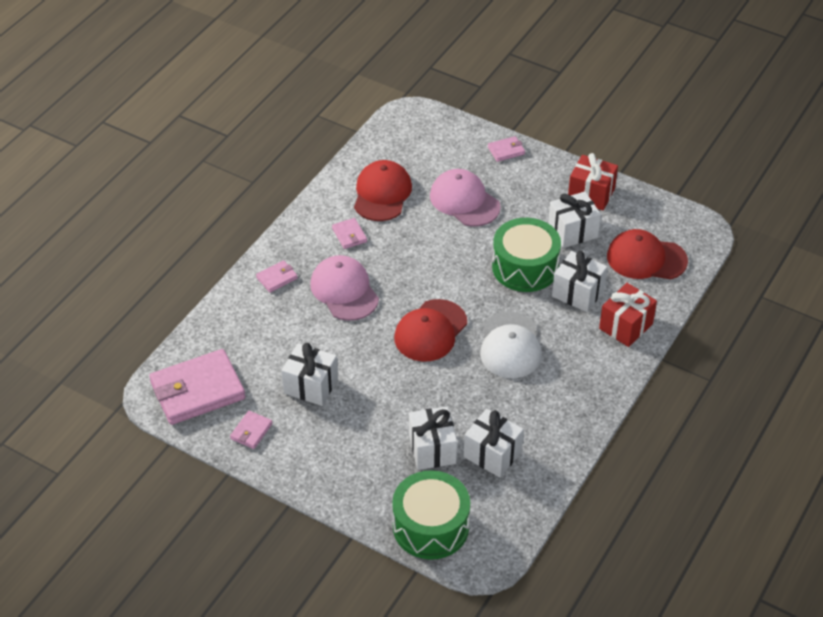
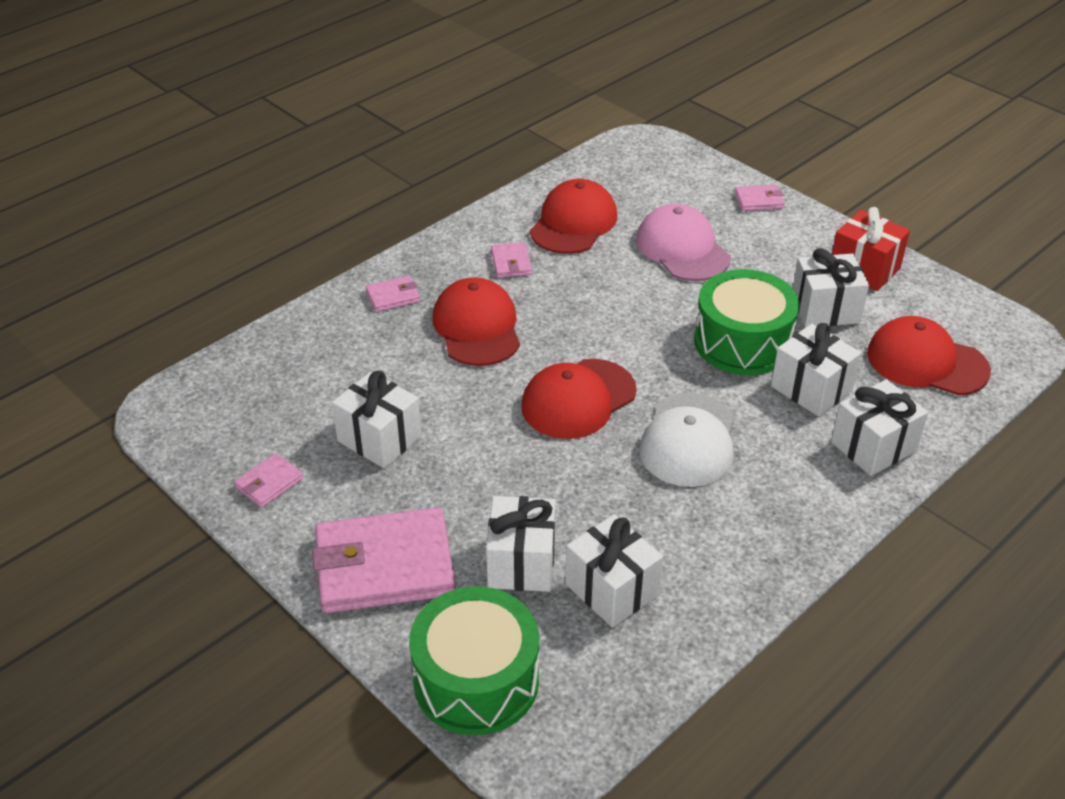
camera: 15 degrees right, 5 degrees down
(197, 390) = (222, 415): pink wallet -> pink wallet (384, 566)
(344, 291) = (477, 327): pink cap -> red cap
(626, 326) = (873, 446): red gift -> white gift

